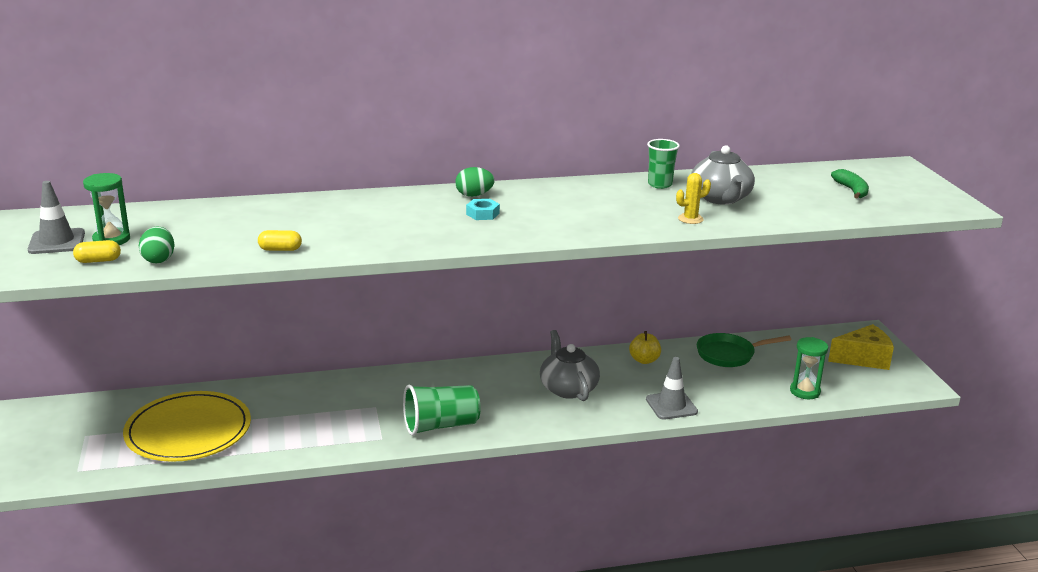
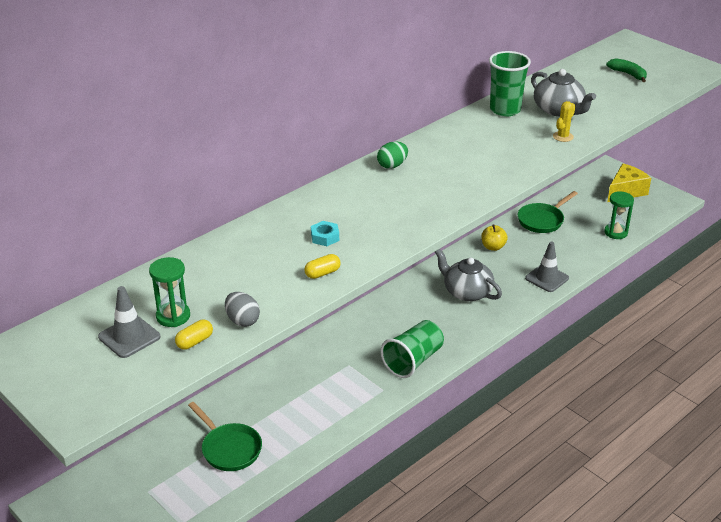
camera: 30 degrees left, 10 degrees up
(159, 259) = (242, 320): green egg -> grey egg
(188, 431) = (229, 449): yellow plate -> green pan
(482, 214) = (422, 182): turquoise nut -> turquoise nut (325, 237)
(660, 184) = (505, 110): green cup -> green cup, size x1.54

